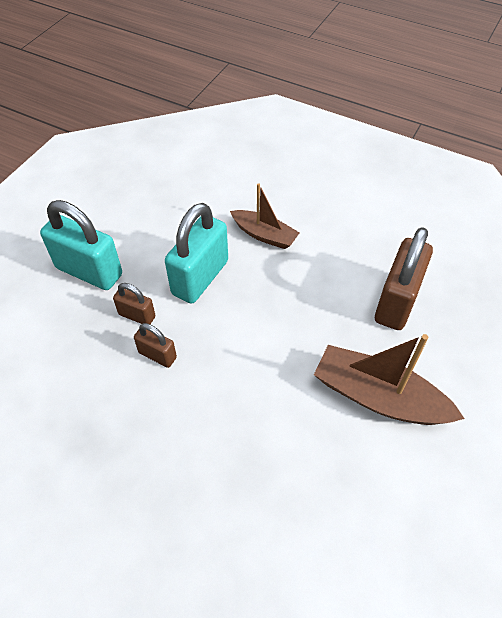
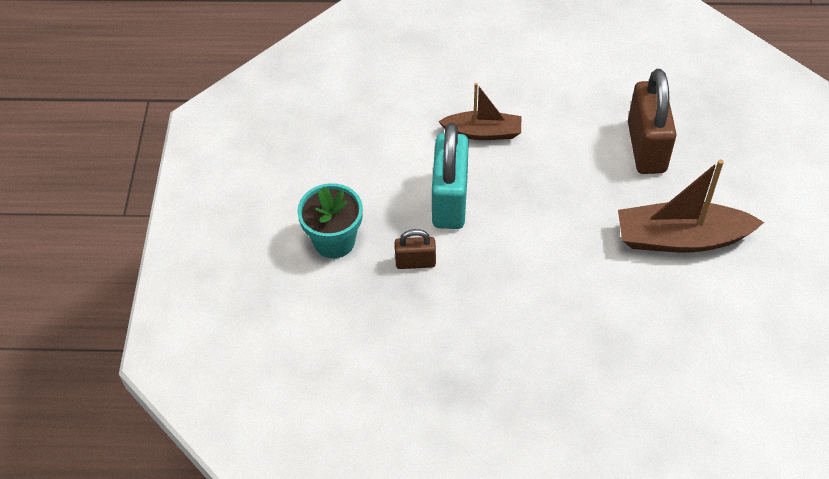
camera: 25 degrees left, 0 degrees up
(89, 271) = (334, 241): turquoise padlock -> turquoise flower pot
(157, 355) = (462, 289): brown padlock -> none

